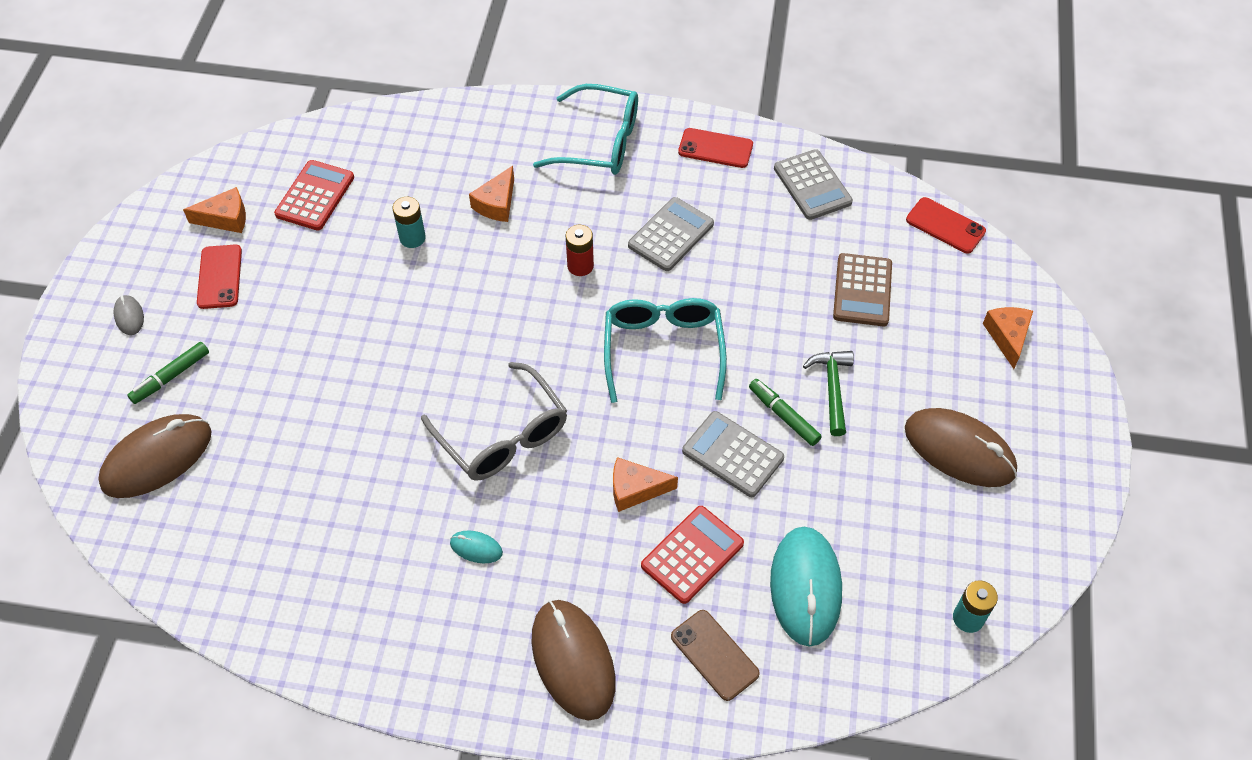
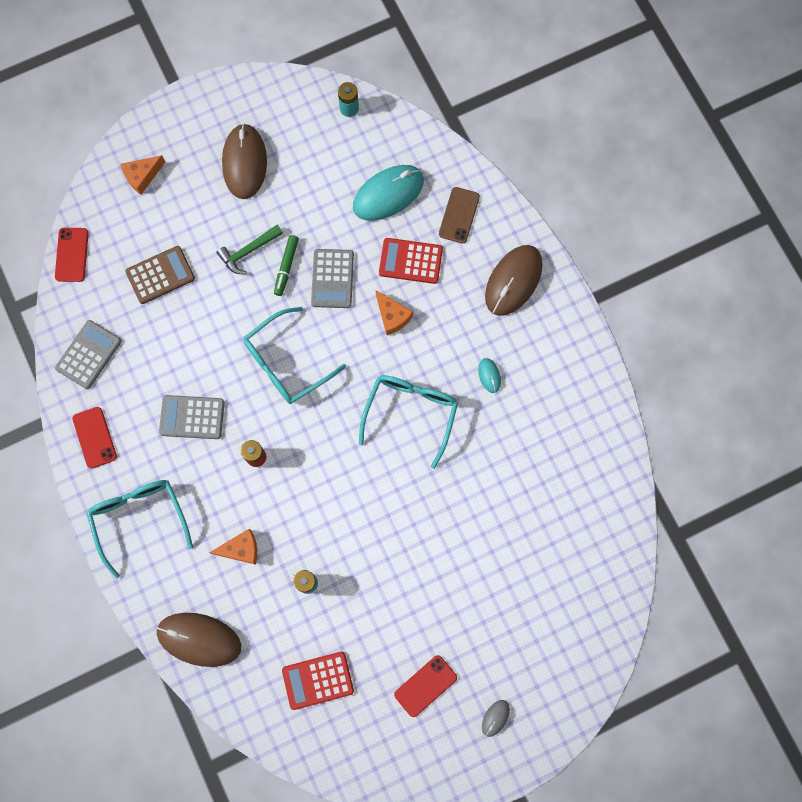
camera: 125 degrees left, 20 degrees up
(157, 458) = (570, 603): brown mouse -> brown mouse (199, 639)
(171, 377) = (515, 647): green marker -> none
(225, 218) = (378, 726): orange cheese -> none
(503, 436) = (411, 413): grey glasses -> turquoise glasses

